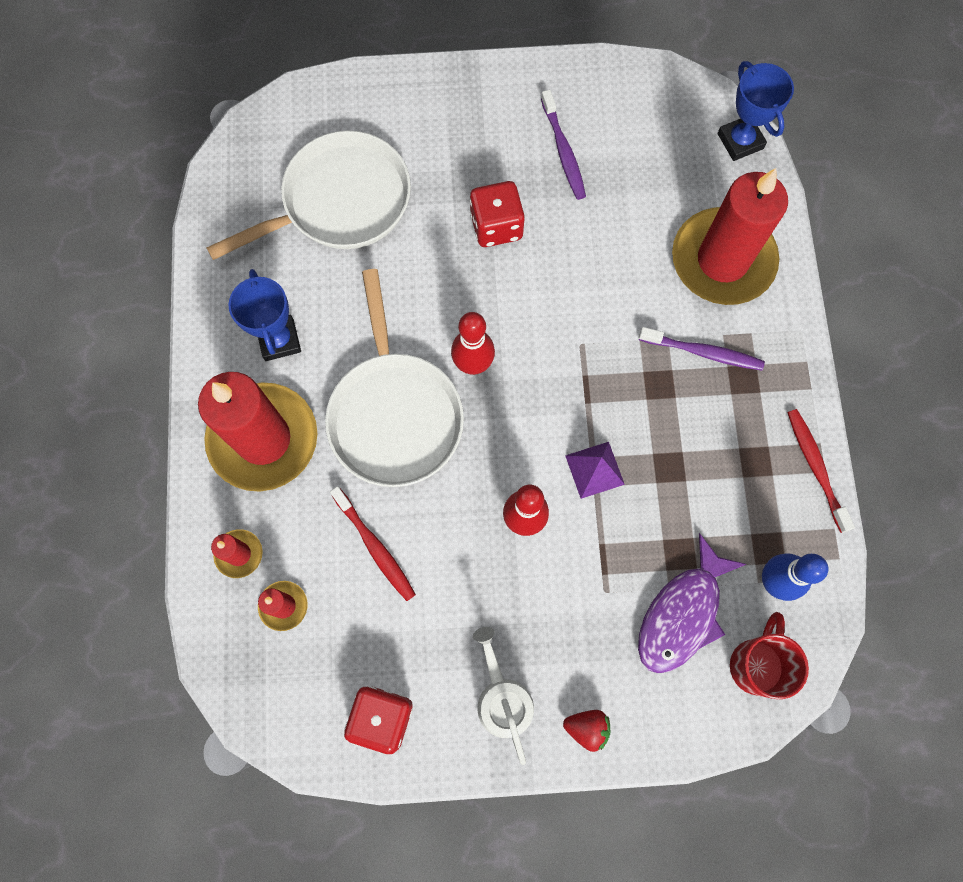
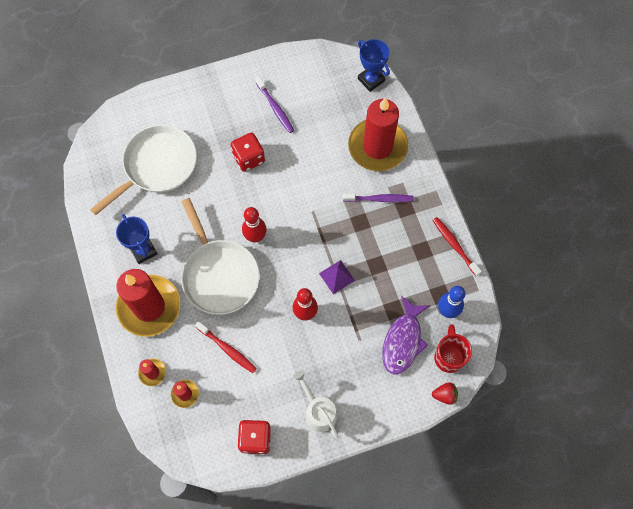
camera: 15 degrees left, 5 degrees down
(587, 728) = (367, 414): red strawberry -> red strawberry (444, 395)

